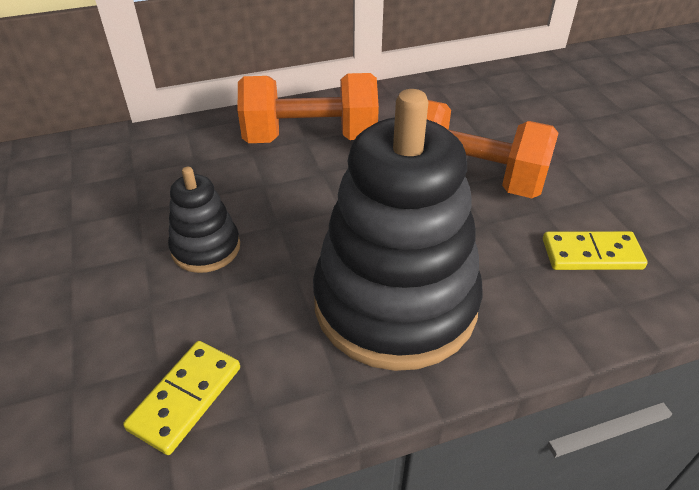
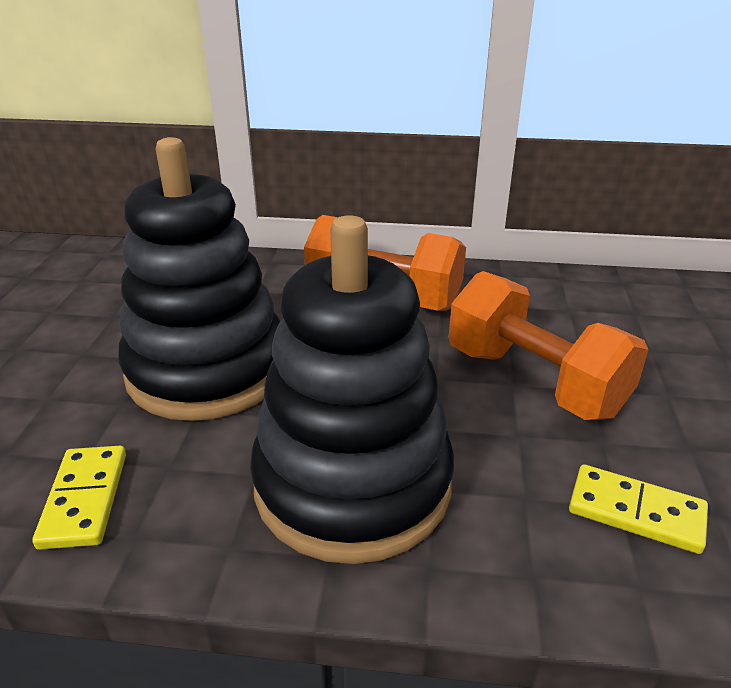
camera: 25 degrees right, 10 degrees down
(186, 398) = (85, 499): yellow domino -> yellow domino turned 60 degrees counterclockwise
(206, 248) = (208, 370): black stacking toy -> black stacking toy, size x2.17

